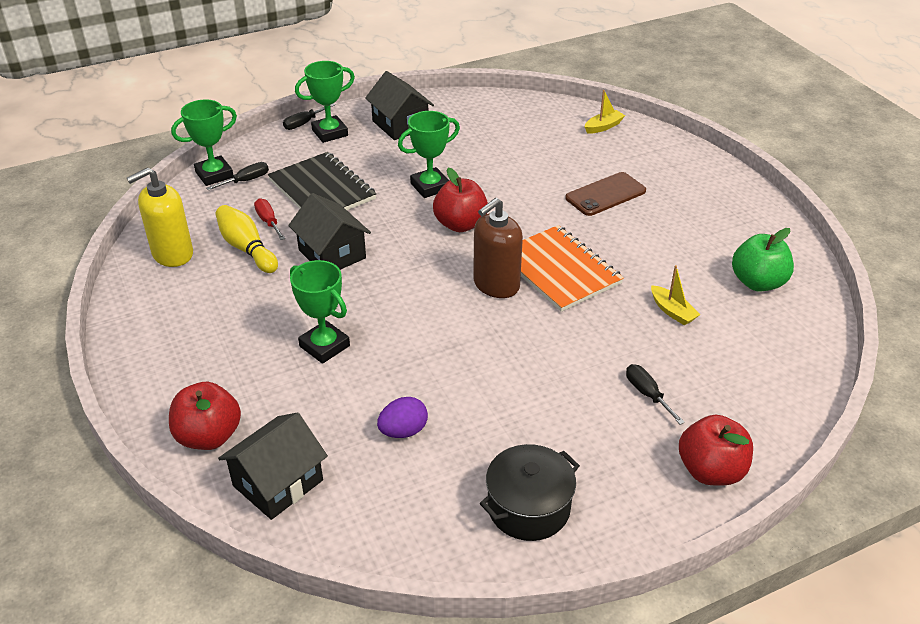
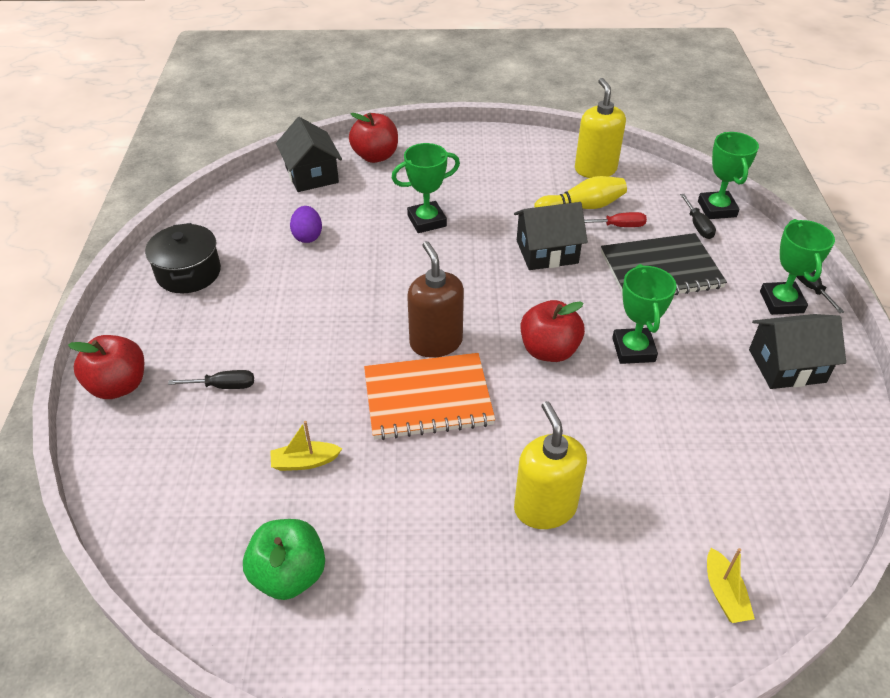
camera: 115 degrees right, 5 degrees up
(605, 194) = (545, 507): brown phone -> yellow soap dispenser

